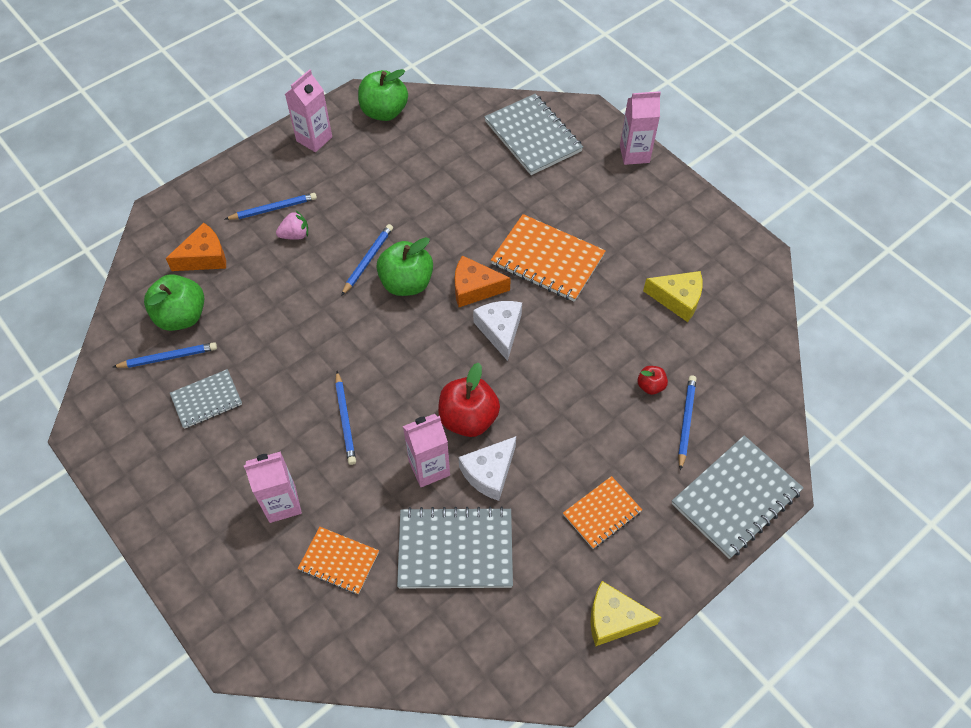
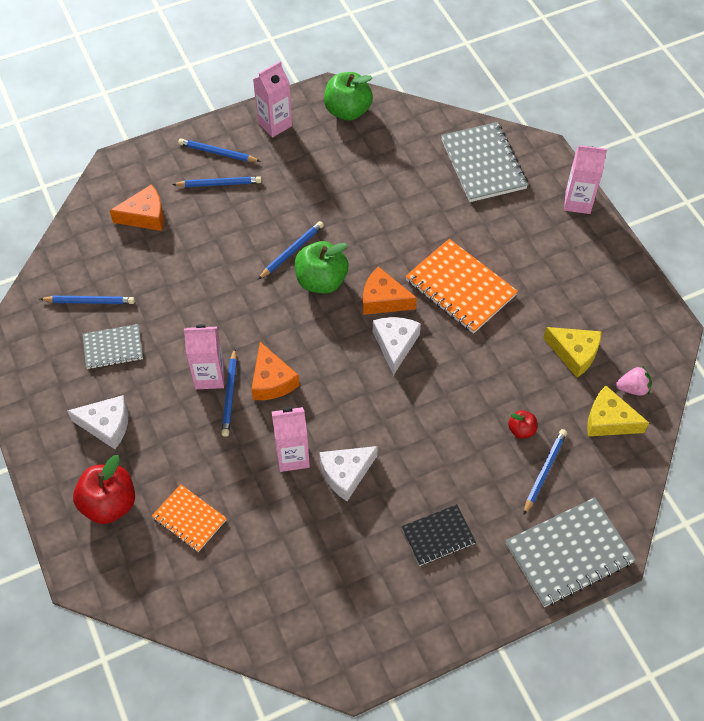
camera: 15 degrees right, 0 degrees up
(181, 316) = (111, 266): green apple -> none
(222, 483) = (107, 425): none -> white cheese
(263, 178) = (217, 152): none -> blue pencil
(282, 504) = (154, 456): pink carton -> pink carton (209, 376)
(295, 235) = (232, 213): pink strawberry -> pink strawberry (632, 388)
(385, 395) = (272, 381): none -> orange cheese
(455, 549) = (295, 534): grey notebook -> none
(468, 418) = (341, 420): red apple -> red apple (109, 504)
(602, 513) = (438, 536): orange notebook -> black notebook
(614, 619) = (419, 633): yellow cheese -> yellow cheese (608, 420)

